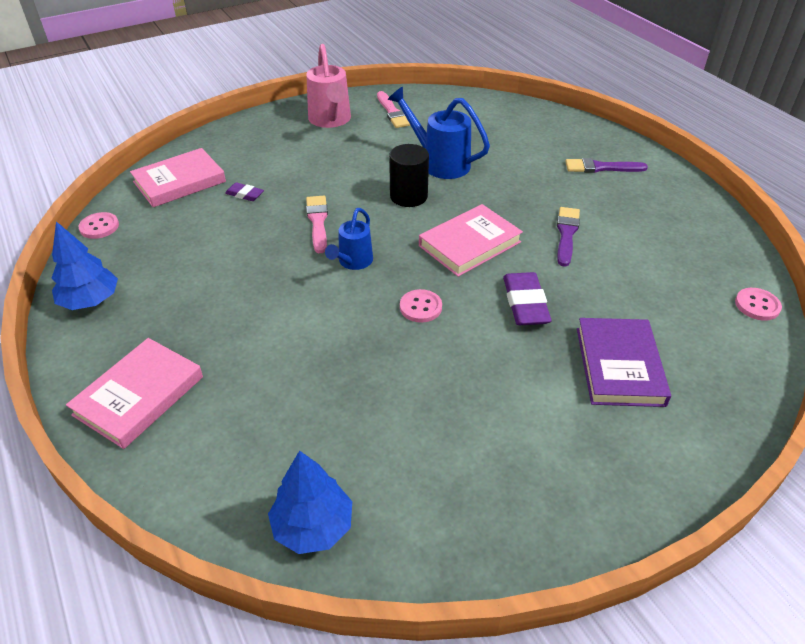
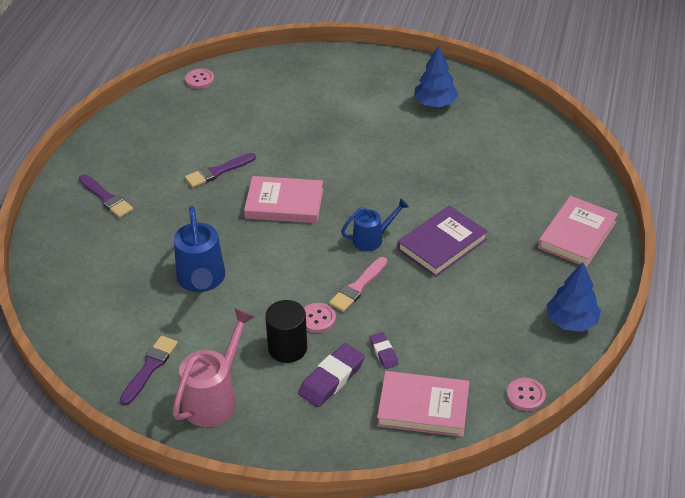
camera: 135 degrees left, 0 degrees up
(139, 396) = (577, 235): pink book -> pink book turned 45 degrees counterclockwise
(313, 526) = (534, 130): blue tree -> blue tree (435, 103)
(392, 112) = (150, 368): pink brush -> purple brush
(408, 196) = (268, 265): black cylinder -> black cylinder (287, 348)
(420, 307) = (369, 186): pink button -> pink button (317, 319)
(525, 303) = (310, 152): purple eraser -> purple eraser (331, 379)
(619, 366) = (314, 100): purple book -> purple book (442, 244)

